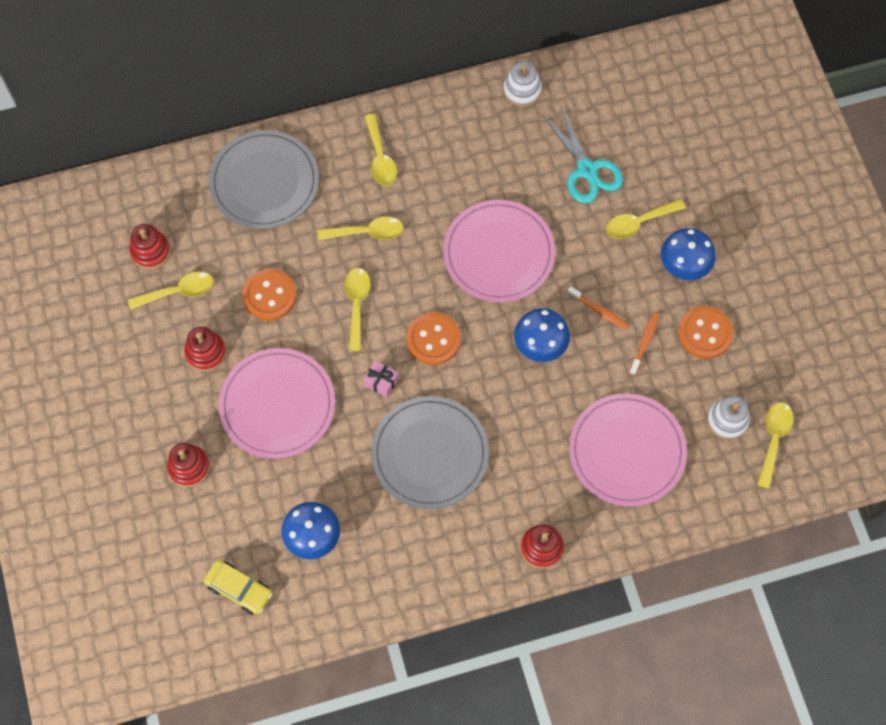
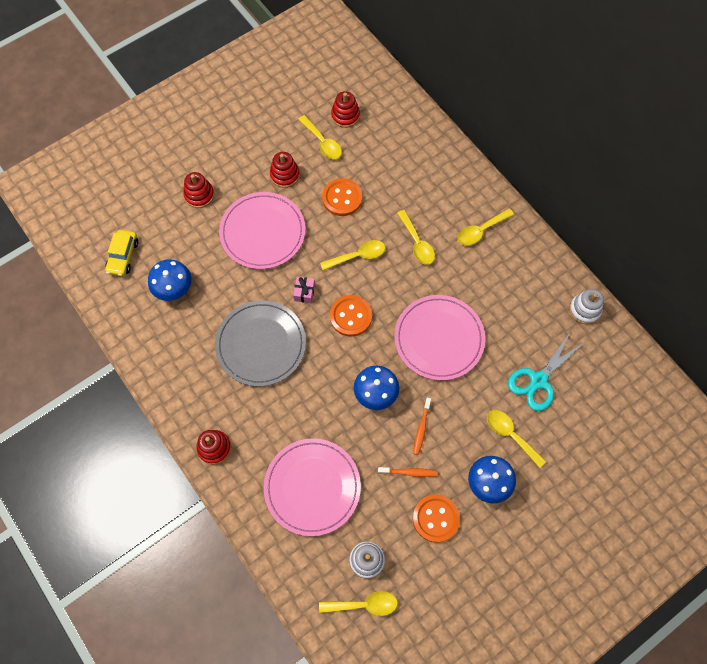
camera: 70 degrees right, 0 degrees up
(264, 182) = (427, 164): grey plate -> none

